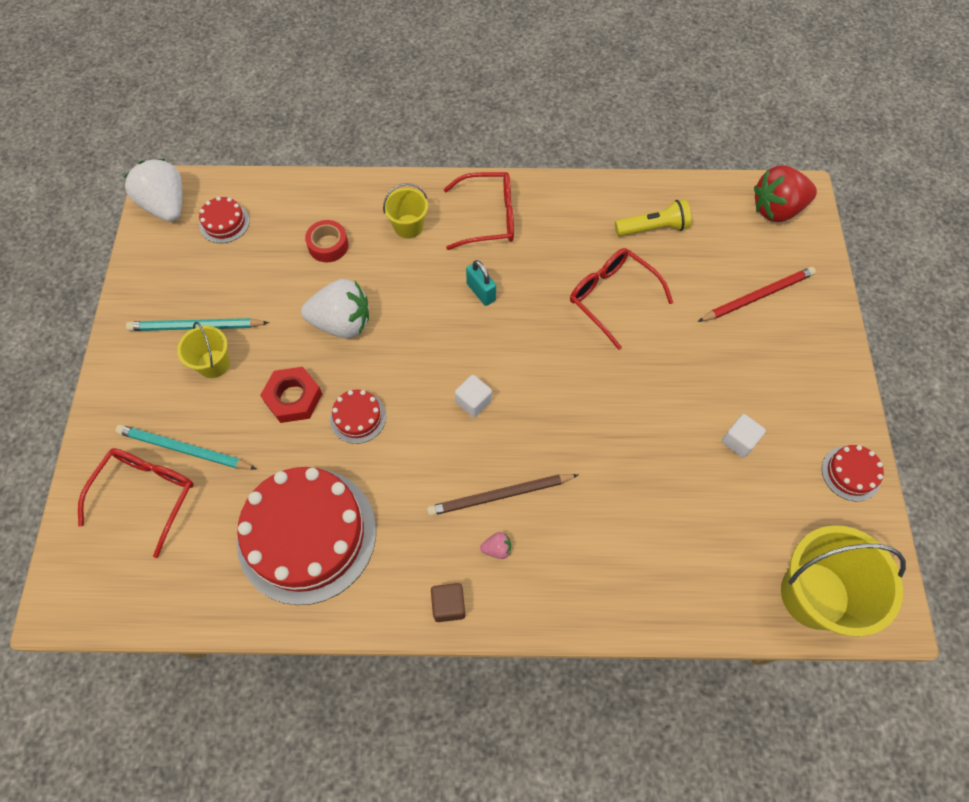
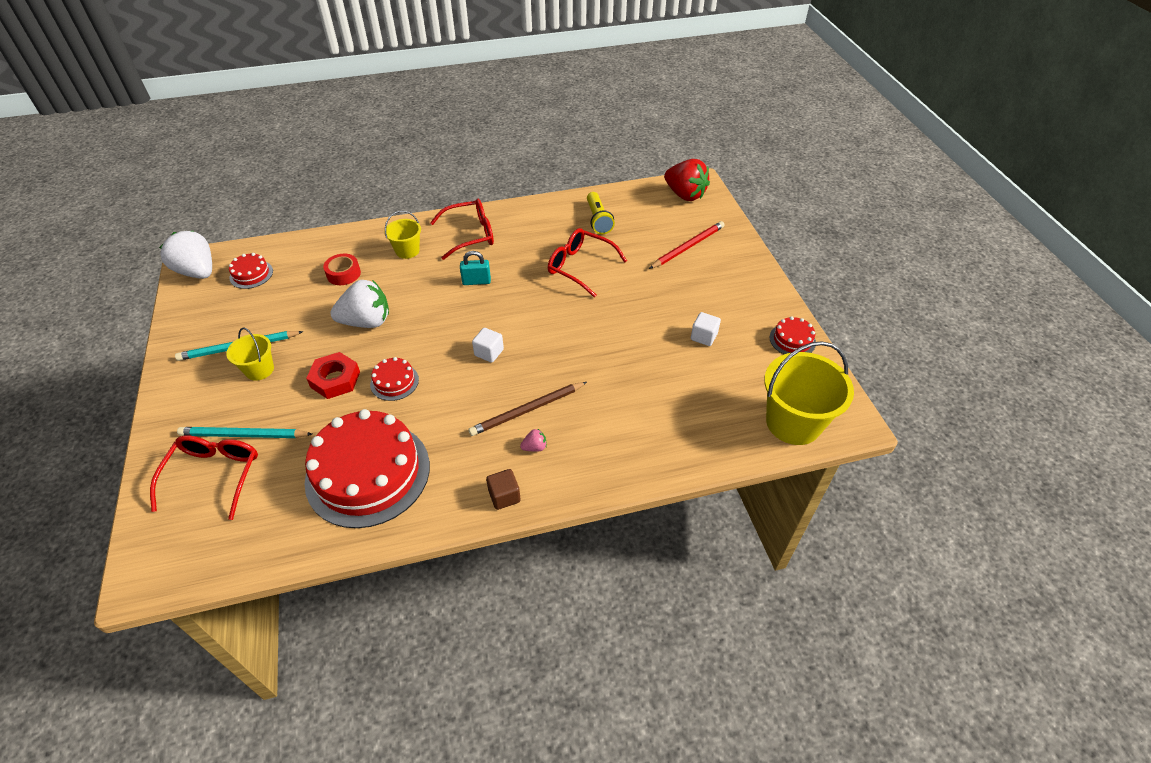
camera: 15 degrees left, 15 degrees down
(481, 292) = (476, 281): turquoise padlock -> turquoise padlock turned 45 degrees counterclockwise
(653, 228) = (598, 220): yellow flashlight -> yellow flashlight turned 105 degrees clockwise
(777, 209) = (685, 195): red strawberry -> red strawberry turned 105 degrees counterclockwise

